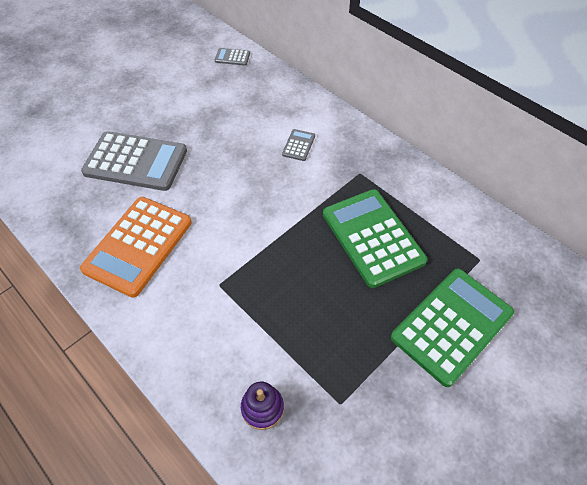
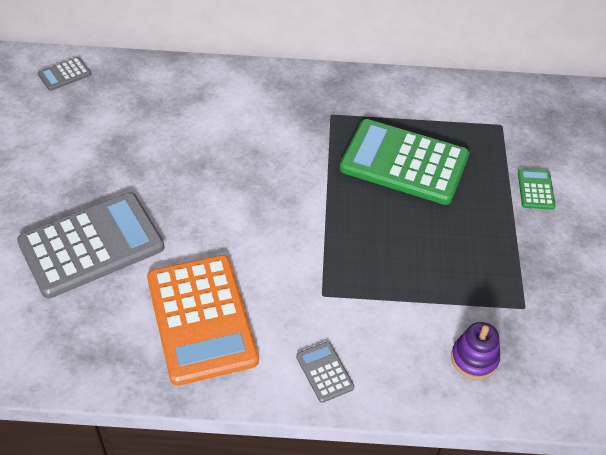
camera: 45 degrees left, 5 degrees down
(298, 145) = (245, 123): grey calculator -> grey calculator (324, 372)
(451, 325) = (535, 189): green calculator -> green calculator, size x0.42

